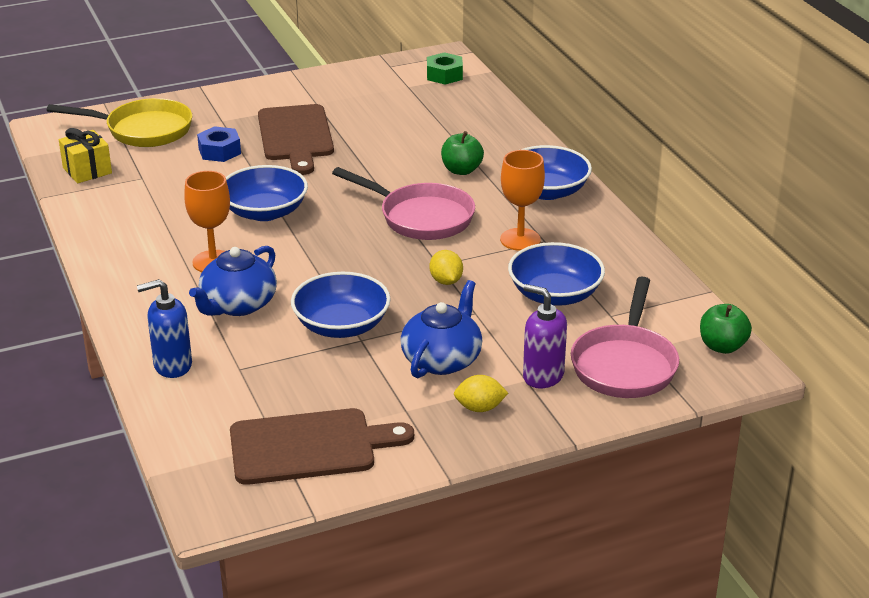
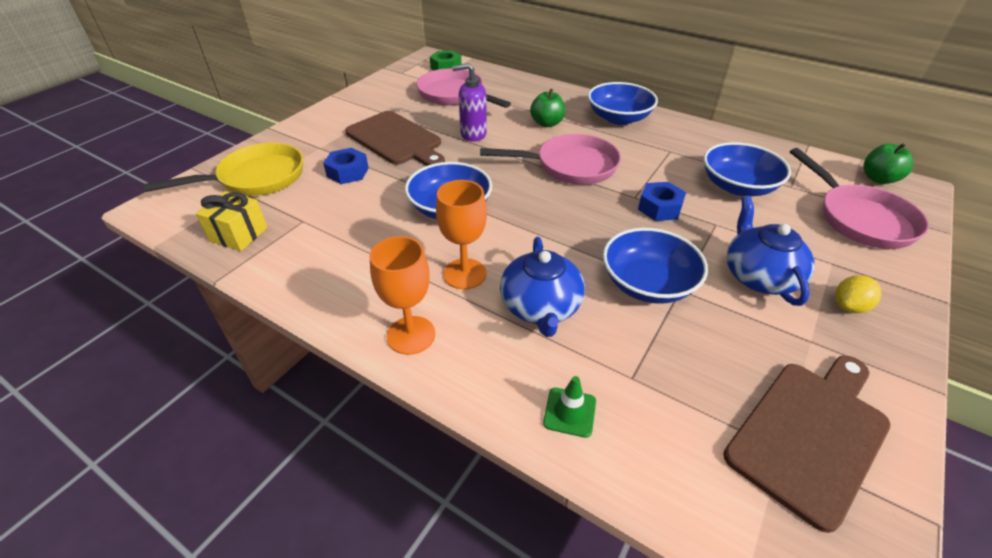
camera: 35 degrees left, 10 degrees up
(172, 365) = (569, 412): blue soap dispenser -> green traffic cone
(410, 109) = (454, 95): none -> pink pan
(446, 281) = (659, 208): yellow lemon -> blue nut
(520, 239) = (655, 156): orange goblet -> orange goblet (411, 335)
(542, 376) = (835, 254): purple soap dispenser -> purple soap dispenser (473, 134)

